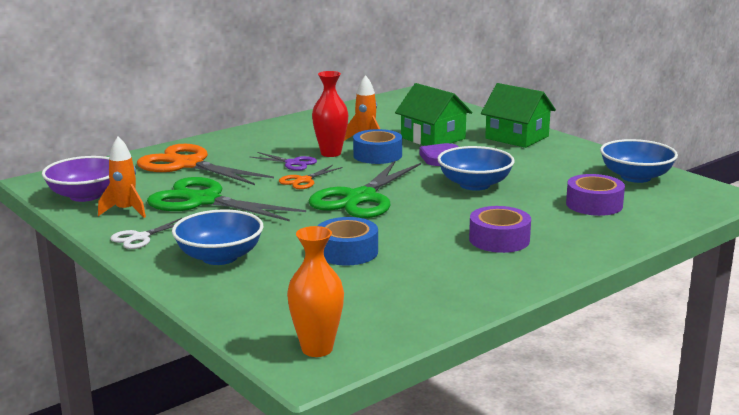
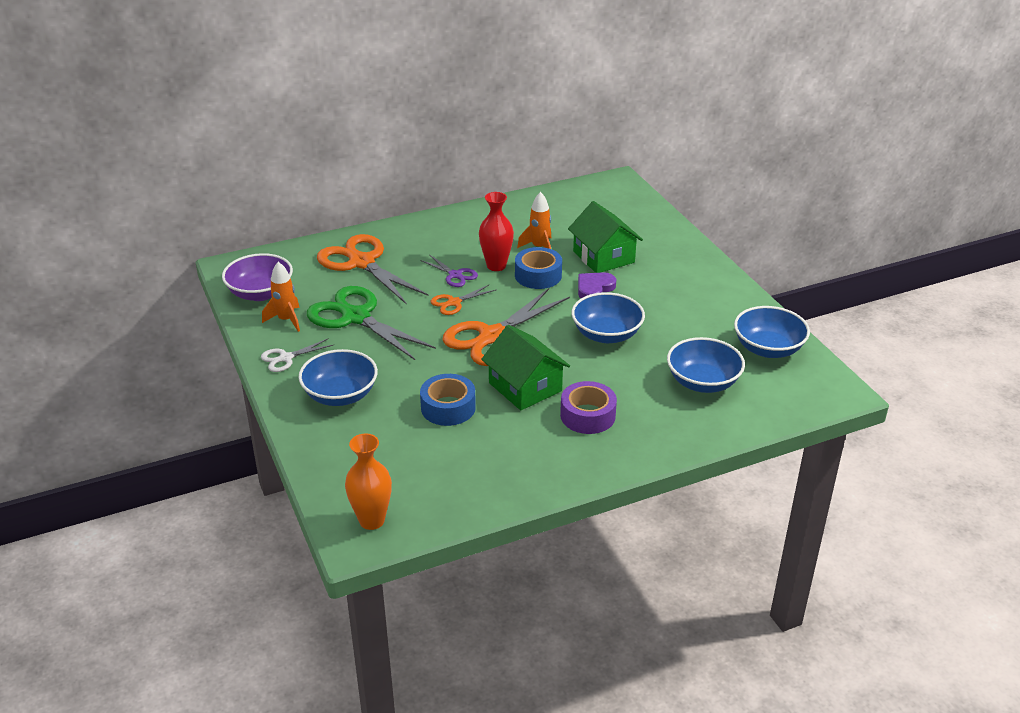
camera: 15 degrees right, 15 degrees up
(360, 198) = (493, 337): green scissors -> orange scissors
(517, 137) = (686, 268): green house -> green house (525, 387)
(594, 204) = (703, 382): purple tape -> blue bowl

